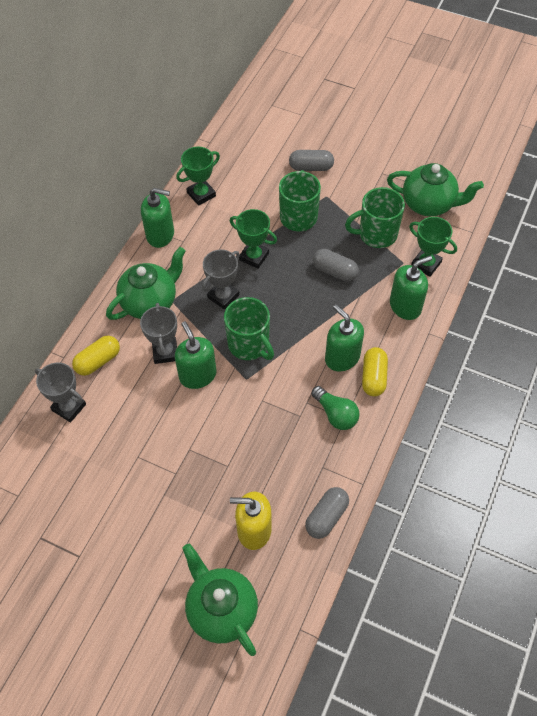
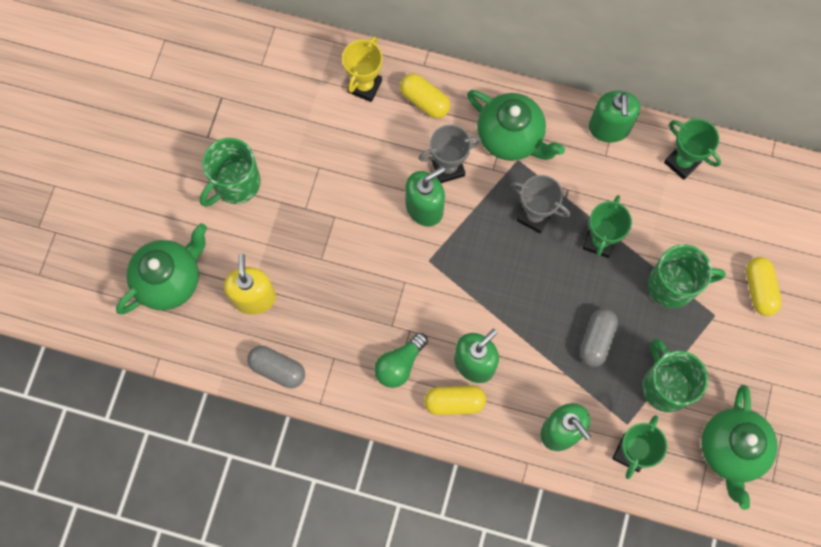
camera: 80 degrees right, 15 degrees up
(69, 407) = (364, 86): grey trophy -> yellow trophy
(249, 344) = (473, 256): green mug -> green mug (236, 183)
(311, 167) = (759, 289): grey capsule -> yellow capsule

